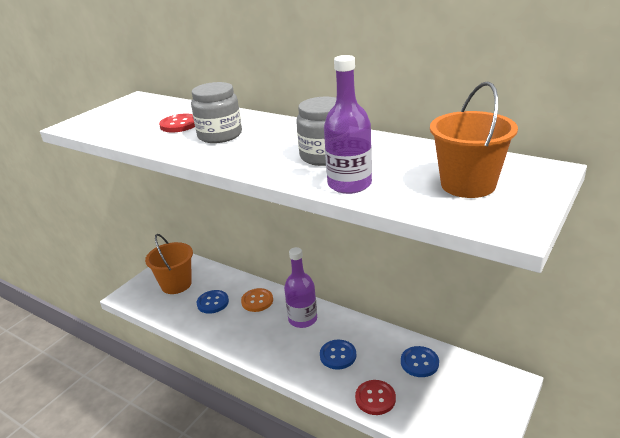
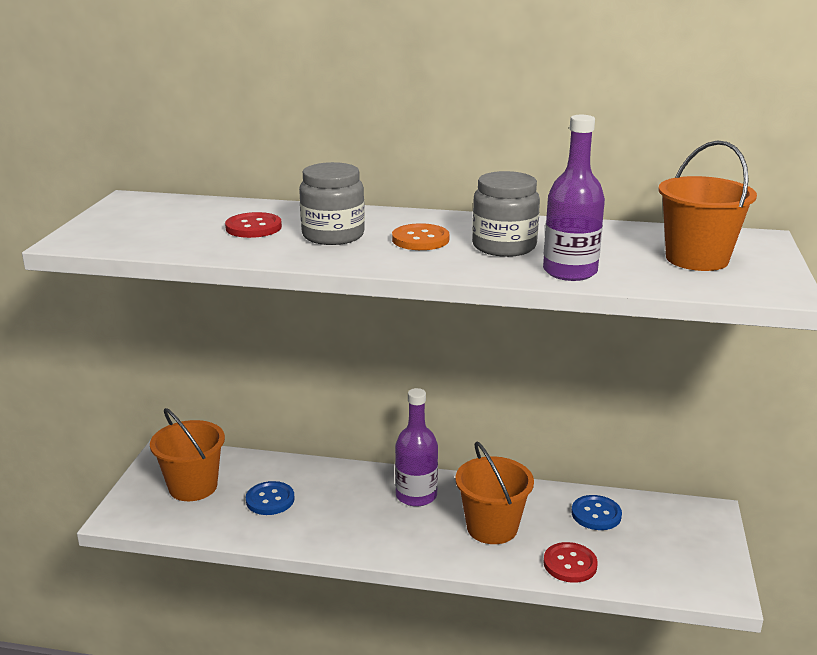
camera: 25 degrees left, 5 degrees down
(257, 301) = (335, 486): orange button -> orange button (420, 239)
(338, 355) = (492, 528): blue button -> orange bucket

